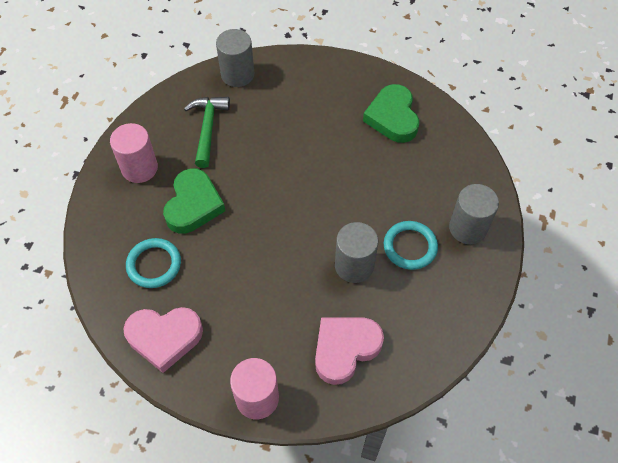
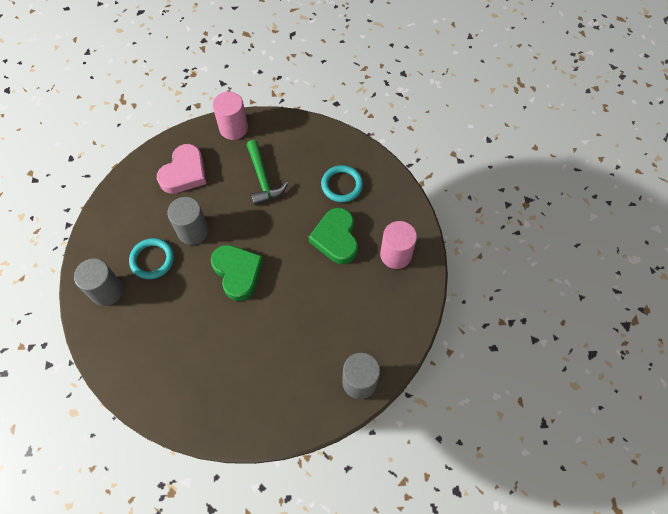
camera: 160 degrees right, 5 degrees up
(164, 338) = (309, 143): pink heart -> none
(208, 128) = (359, 312): green hammer -> green hammer (263, 179)
(392, 117) = (192, 383): green heart -> green heart (237, 273)

